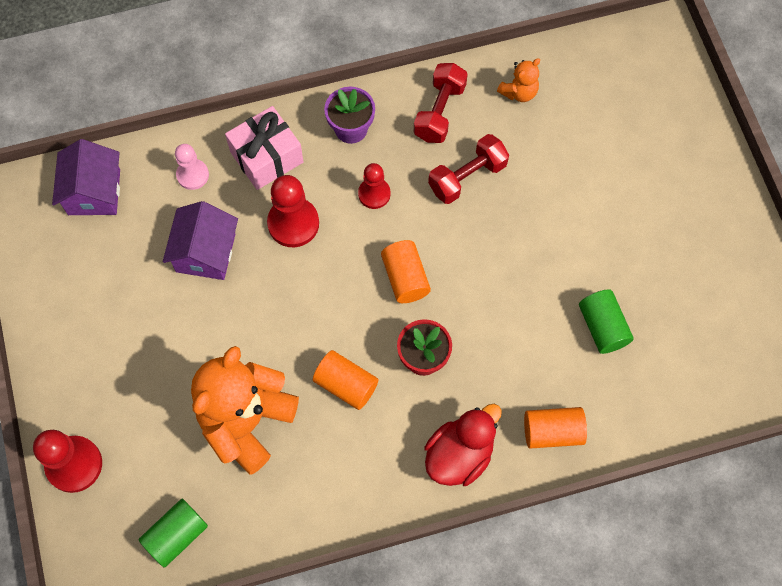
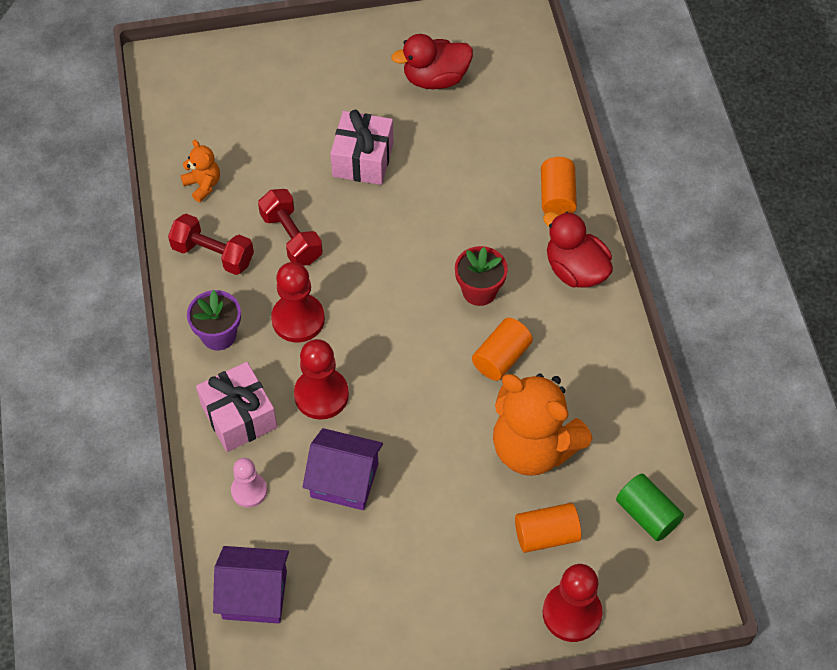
camera: 85 degrees left, 10 degrees down
(374, 194) = (298, 319): red pawn -> red pawn, size x1.58
(405, 278) = (394, 299): orange cylinder -> orange cylinder (546, 535)
(572, 232) = (363, 159): none -> pink gift
(602, 327) = (460, 148): green cylinder -> none
(693, 294) = (435, 79): none -> red duck

